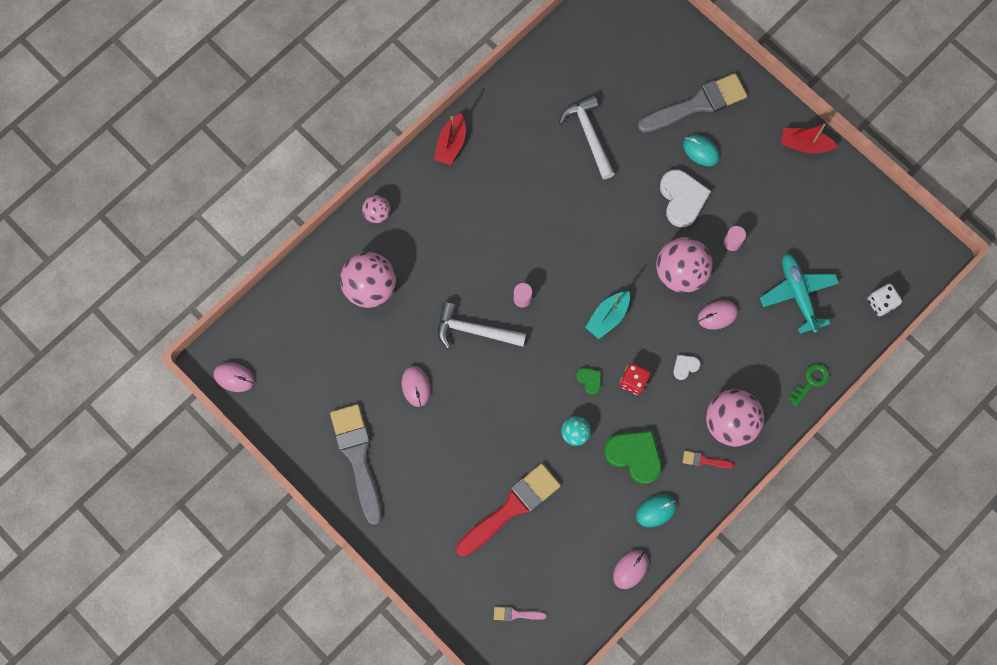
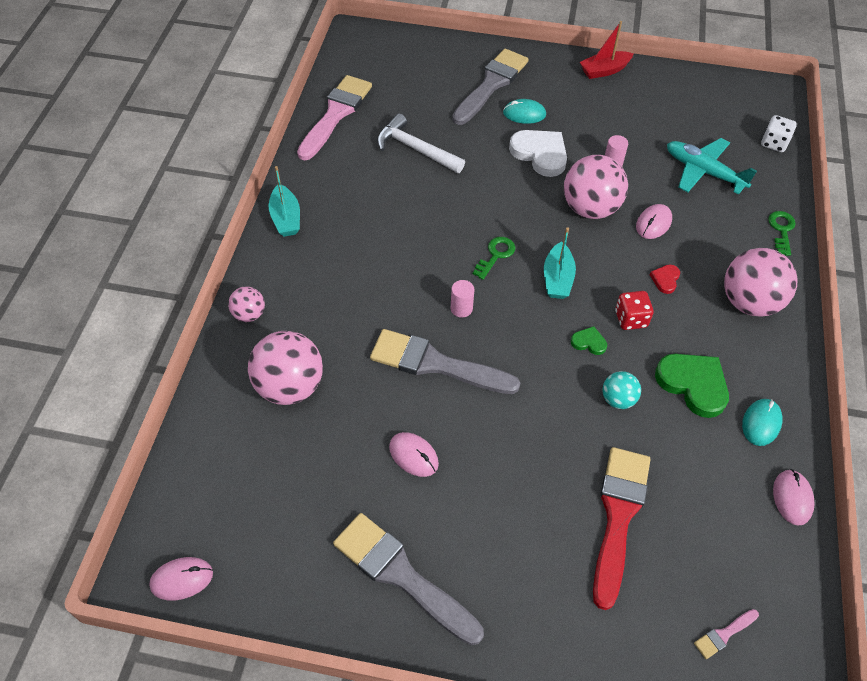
camera: 35 degrees left, 20 degrees down
(451, 144) = (286, 218): red boat -> turquoise boat
(475, 330) = (436, 364): white hammer -> grey brush
(551, 62) = (336, 114): none -> pink brush
(578, 270) = (495, 255): none -> green key
(634, 456) = (693, 384): green heart -> green heart turned 45 degrees clockwise
(685, 366) = (665, 279): white heart -> red heart
(704, 460) = (759, 348): red brush -> none

